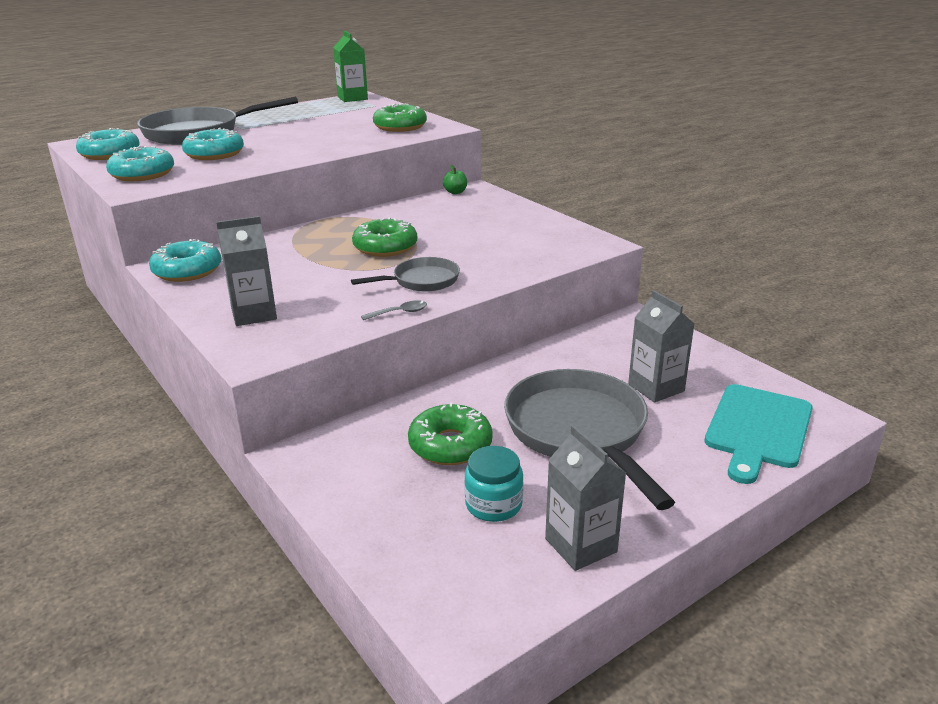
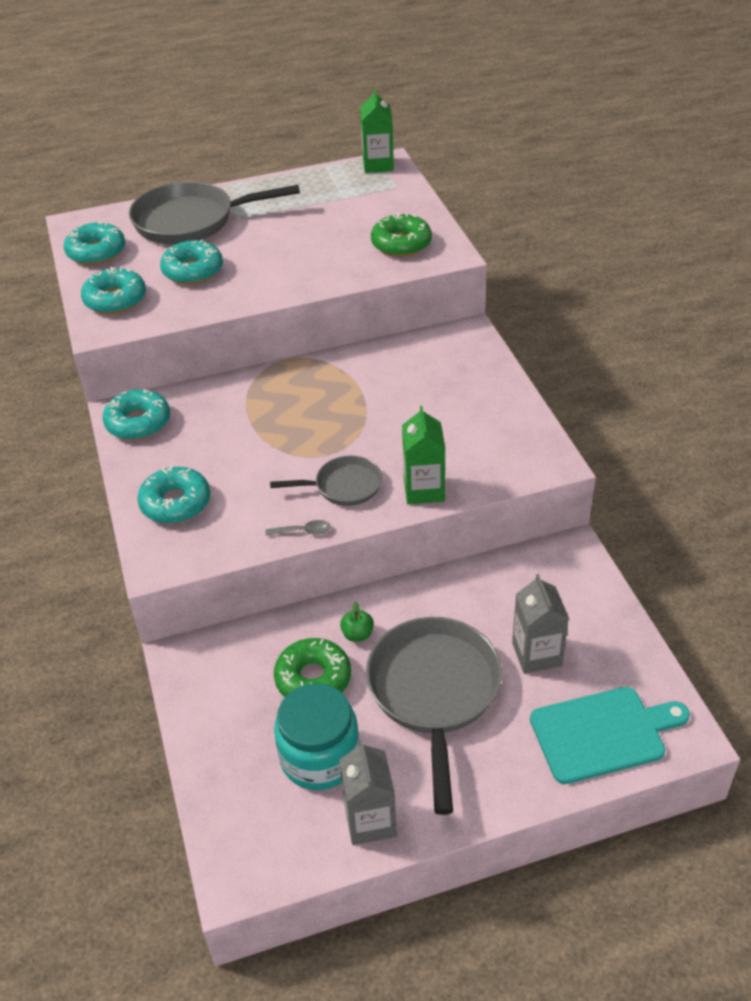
camera: 20 degrees right, 15 degrees up
(254, 314) = (175, 503): grey carton -> turquoise donut
(385, 247) = (331, 422): green donut -> none
(455, 192) = (445, 335): green apple -> green apple (357, 634)
(493, 504) = (320, 757): turquoise jar -> turquoise jar, size x1.60
(499, 273) = (424, 490): none -> green carton
(757, 429) = (603, 733): turquoise cutting board -> turquoise cutting board turned 150 degrees counterclockwise

